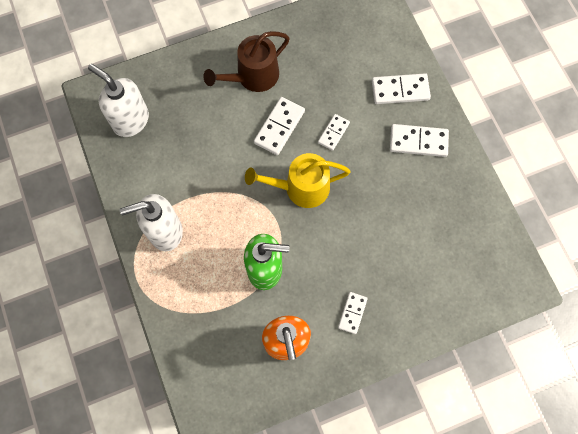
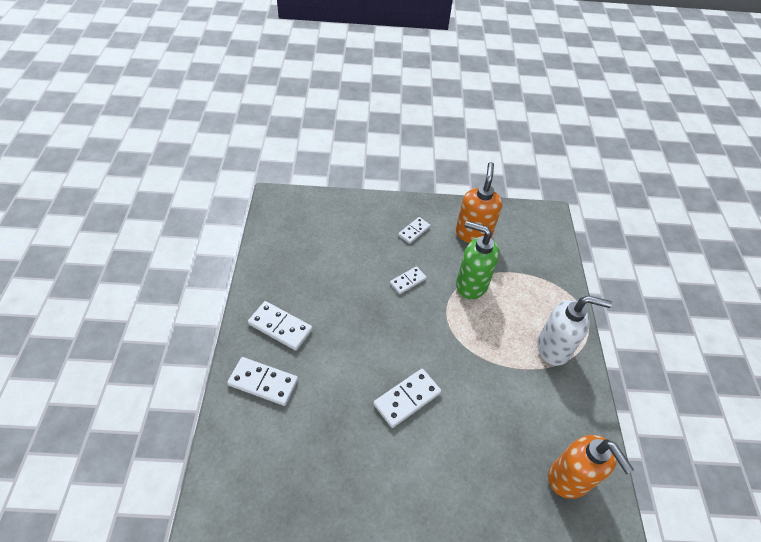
camera: 160 degrees left, 20 degrees down
(130, 120) = (570, 478): white soap dispenser -> orange soap dispenser
(253, 76) = (411, 470): brown watering can -> none
(301, 188) = (411, 333): yellow watering can -> none
(333, 133) = (355, 369): white domino -> white domino (408, 281)

